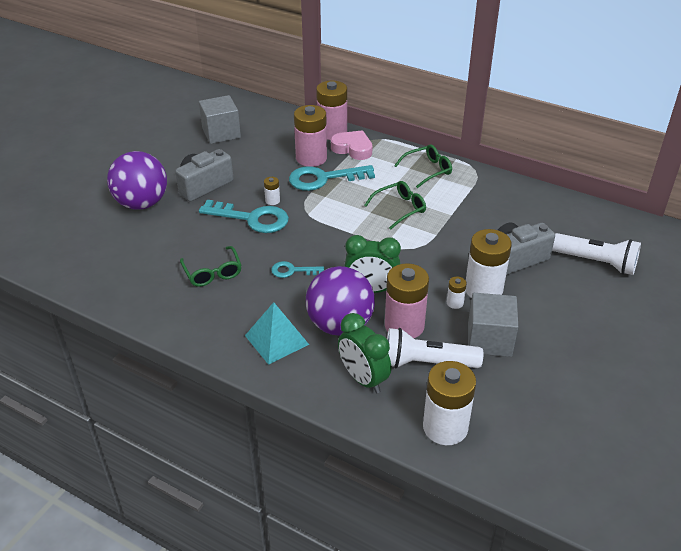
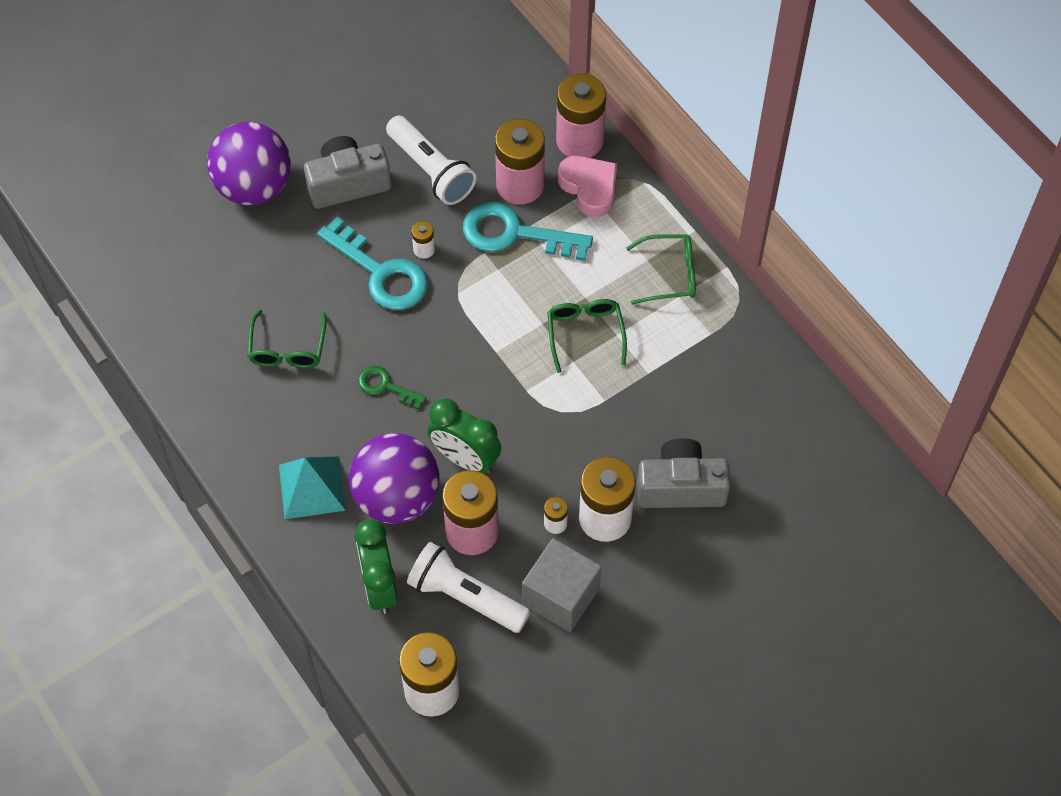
camera: 25 degrees right, 20 degrees up
(221, 133) = (421, 81): grey cube -> none
(293, 271) = (386, 386): turquoise key -> green key
(400, 208) = (585, 333): green glasses -> green glasses turned 90 degrees counterclockwise
(595, 262) = (783, 536): white flashlight -> white flashlight (431, 170)

